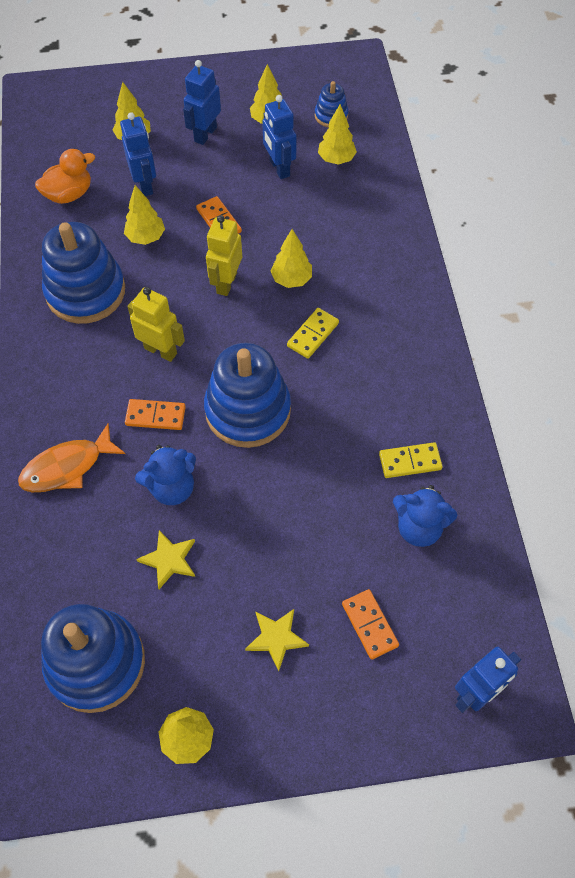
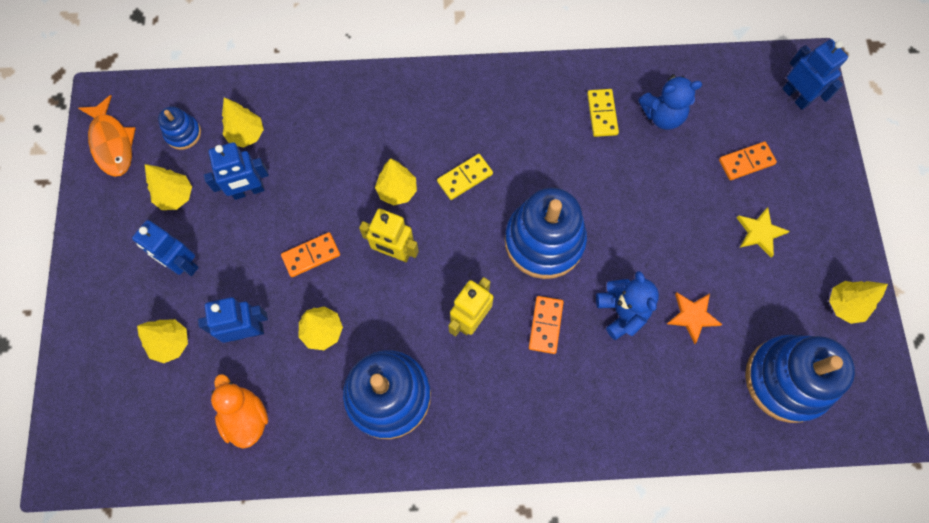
camera: 85 degrees left, 10 degrees up
(67, 467) = (598, 410): orange fish -> orange fish (112, 143)
(169, 560) = (692, 316): yellow star -> orange star
(313, 335) = (465, 178): yellow domino -> yellow domino turned 75 degrees counterclockwise
(419, 527) = (662, 115): blue teddy bear -> blue teddy bear turned 60 degrees clockwise

